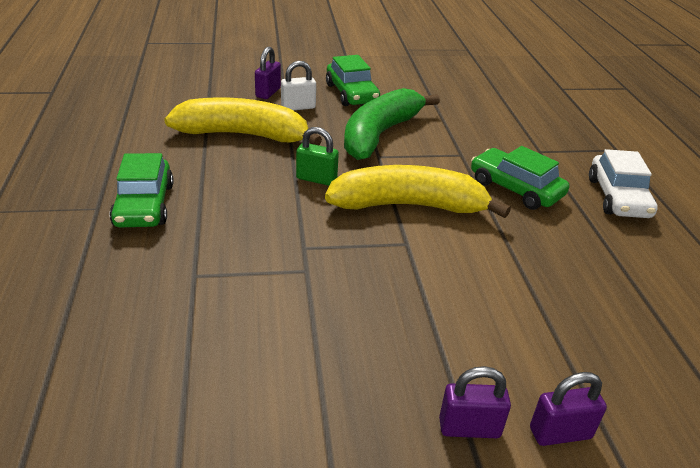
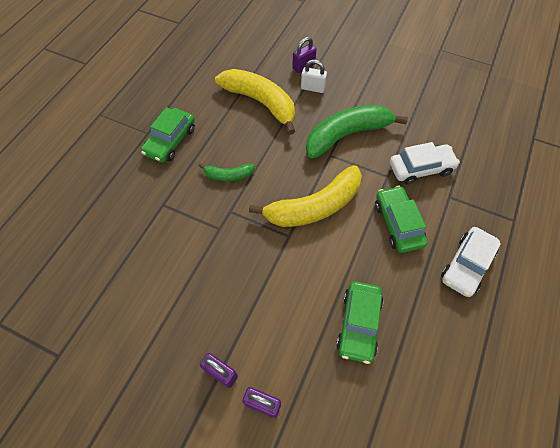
camera: 35 degrees right, 25 degrees up
(266, 213) = (228, 175): none -> green banana
(316, 179) = (276, 159): green padlock -> none
(352, 93) = (359, 86): green car -> green car (359, 324)
(408, 205) = (314, 206): yellow banana -> yellow banana turned 120 degrees clockwise
(487, 138) = (420, 168): none -> white car

